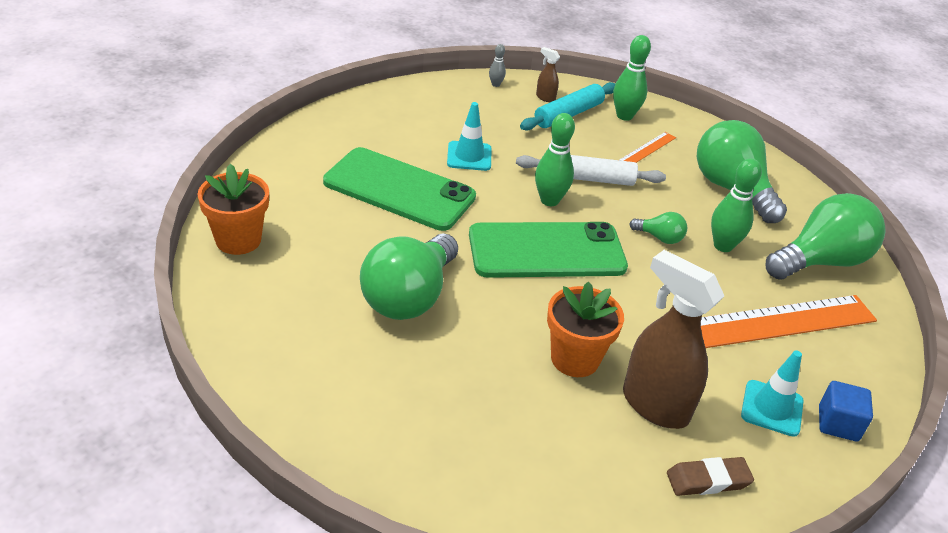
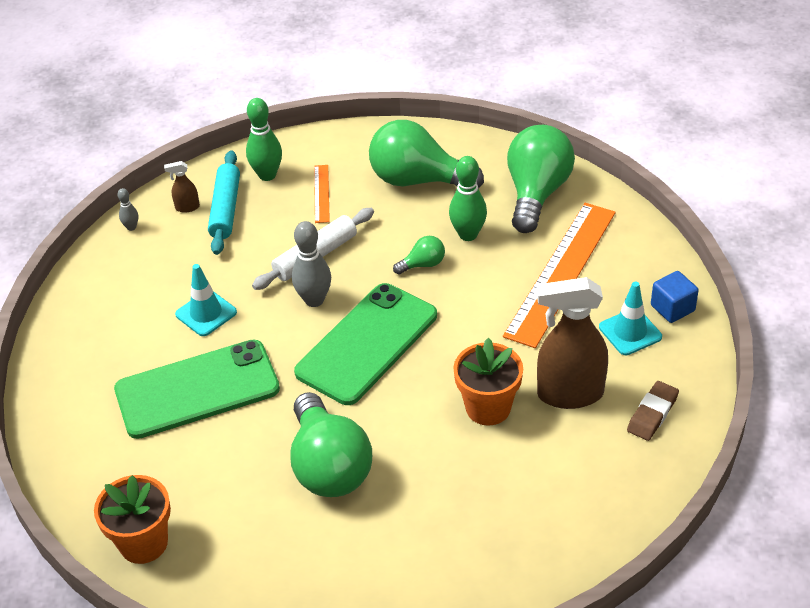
camera: 40 degrees left, 5 degrees up
(549, 200) = (314, 300): green bowling pin -> grey bowling pin

